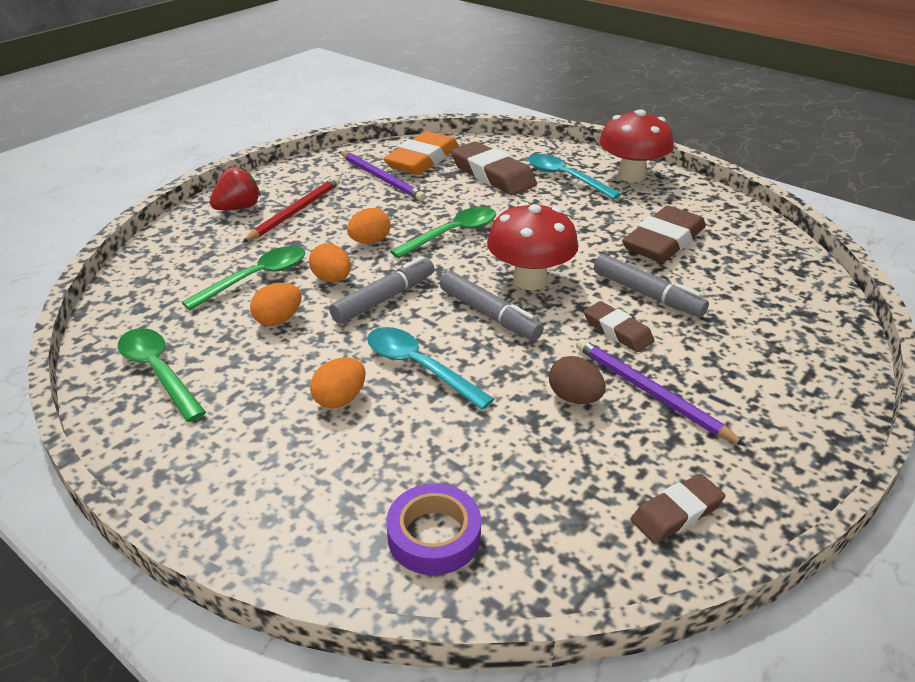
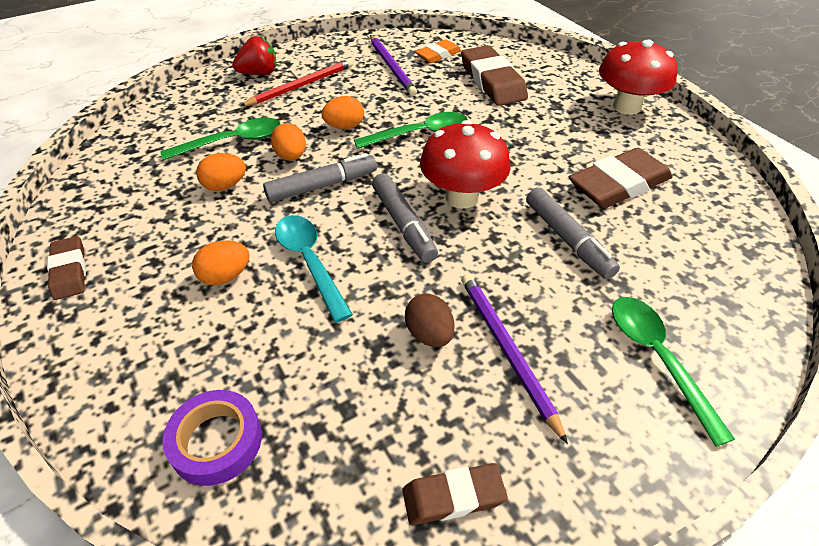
camera: 20 degrees right, 10 degrees up
(158, 372) = (106, 211): green spoon -> green spoon (657, 359)
(422, 159) = (438, 55): orange eraser -> orange eraser, size x0.58
(565, 178) = (559, 97): turquoise spoon -> none
(617, 331) = (514, 272): brown eraser -> brown eraser (69, 271)

